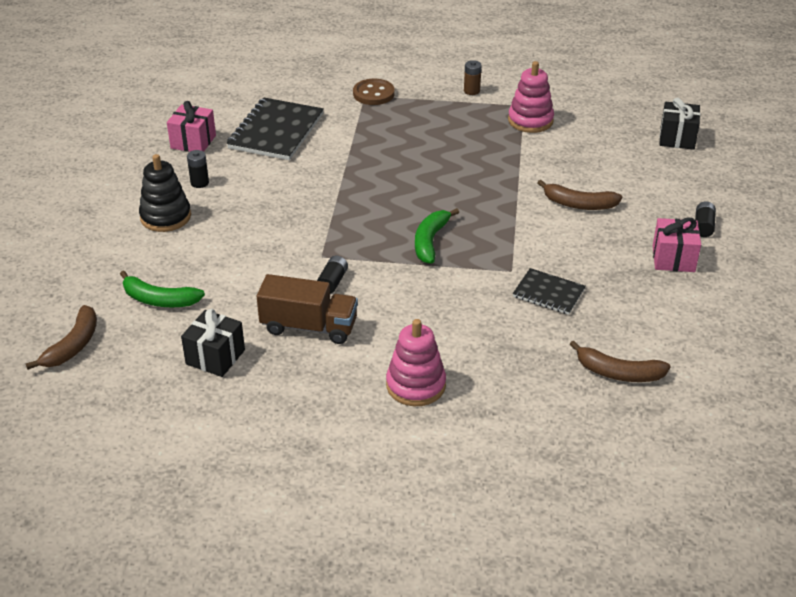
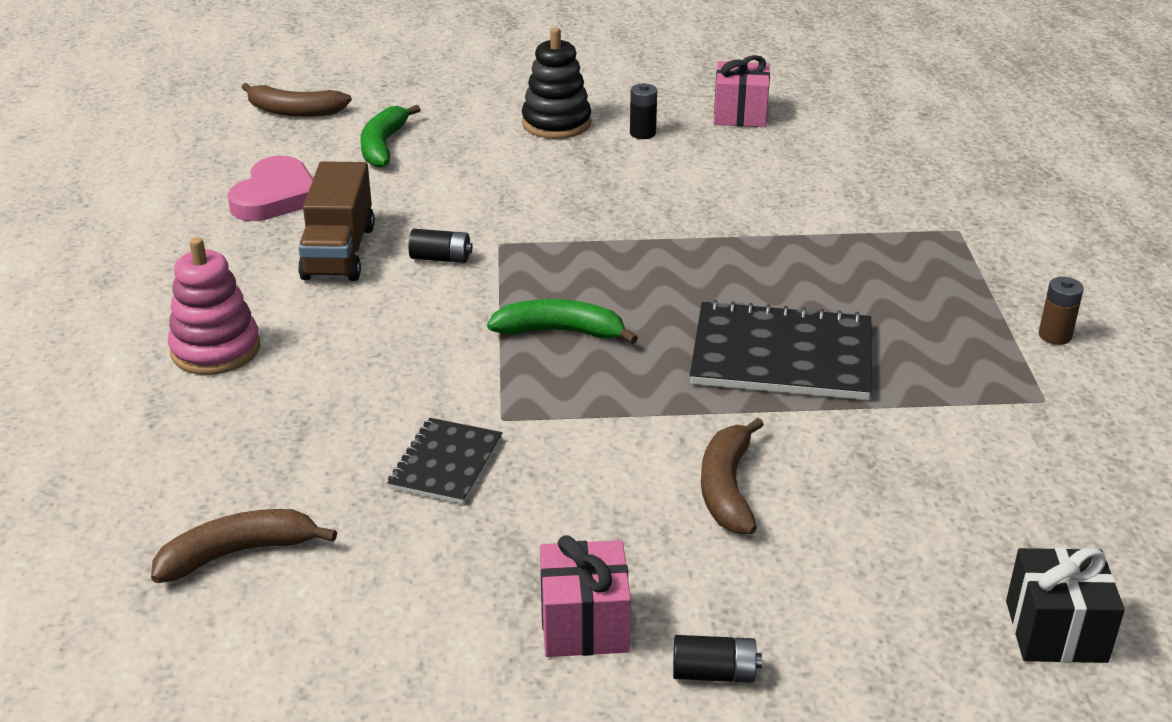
camera: 80 degrees right, 5 degrees down
(215, 357) = (275, 196): black gift -> pink heart
(276, 131) = (802, 169): black notebook -> black notebook (781, 355)
(373, 94) = (969, 237): brown button -> none
(530, 121) = (993, 412): pink stacking toy -> none
(618, 373) = (238, 553): brown banana -> brown banana turned 60 degrees clockwise

